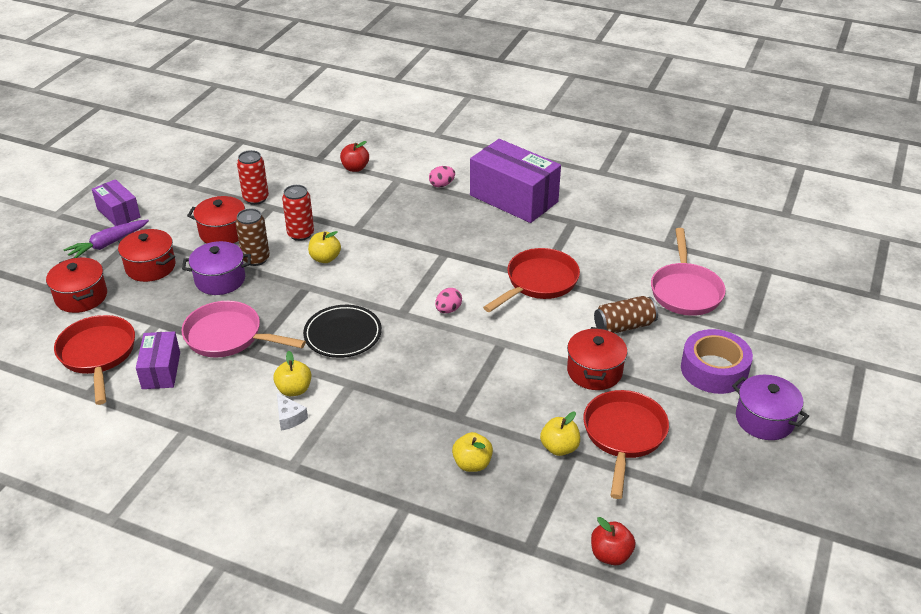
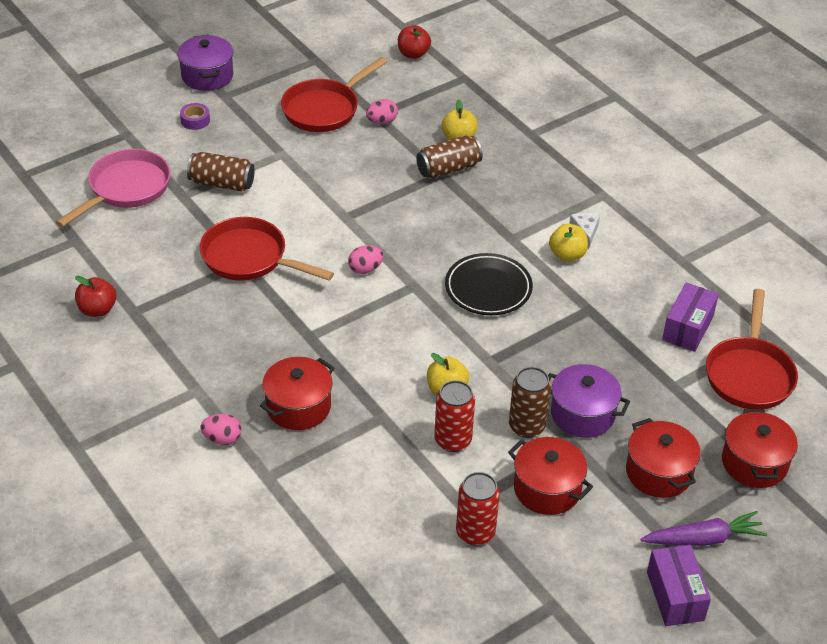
camera: 150 degrees left, 5 degrees up
(228, 336) = (604, 336): pink pan -> none
(355, 168) = (307, 527): red apple -> red apple (97, 309)
(455, 425) = (448, 169): none -> brown can
(514, 198) = (160, 374): purple box -> none
(538, 282) = (249, 258): red pan -> red pan turned 45 degrees clockwise
(559, 448) = (382, 121): yellow apple -> pink egg
(594, 371) = (292, 160): red pot -> red pot (298, 407)
(714, 370) = (195, 120): purple tape -> purple tape, size x0.45

